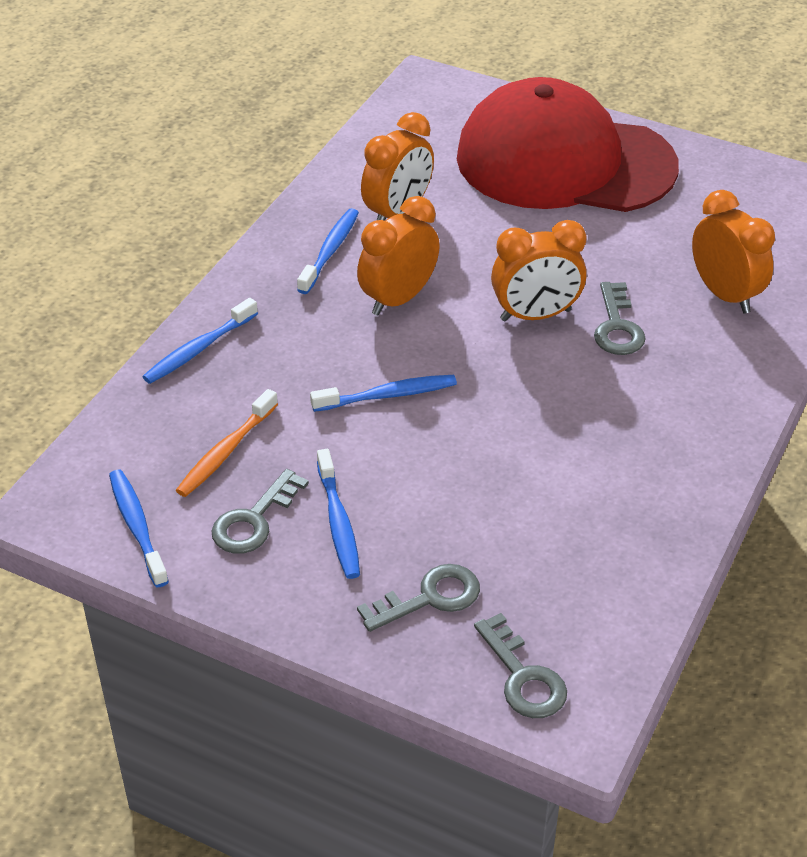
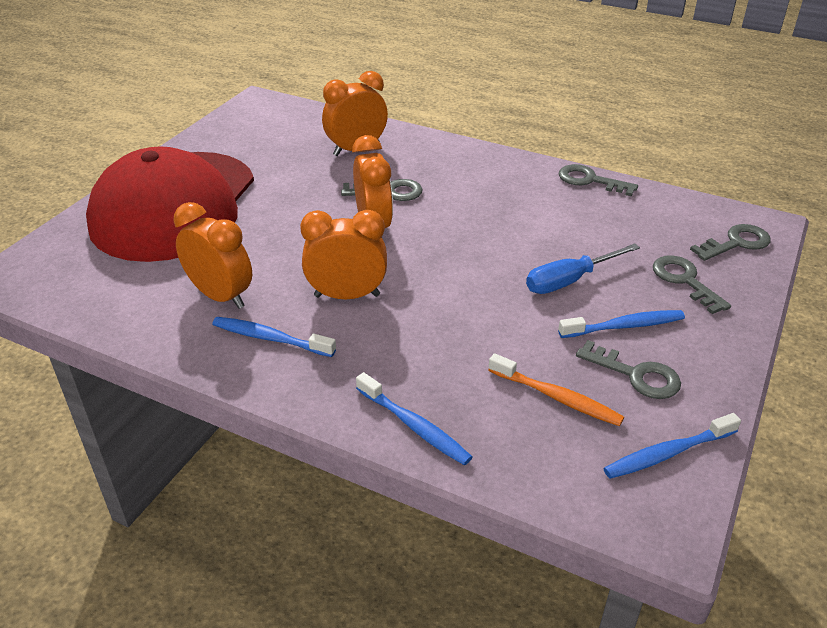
camera: 90 degrees left, 5 degrees down
(387, 395) = (473, 302): blue toothbrush -> none
(398, 299) = (347, 295): orange clock -> orange clock turned 135 degrees clockwise
(428, 483) = (569, 281): none -> blue screwdriver
(679, 533) = (590, 180): none -> grey key

